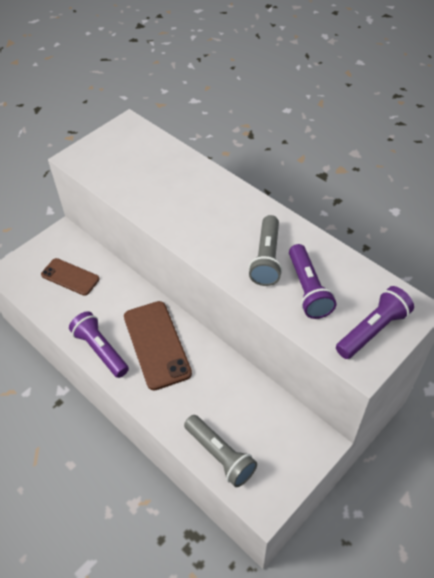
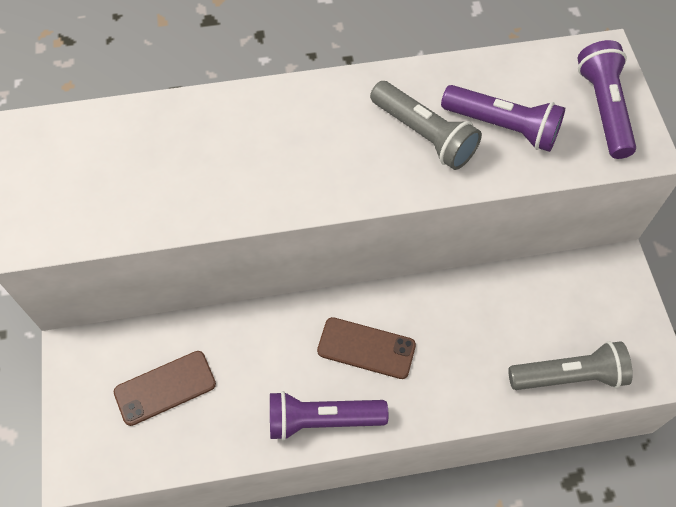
camera: 55 degrees left, 10 degrees up
(156, 344) = (366, 348): brown phone -> brown phone, size x0.64

